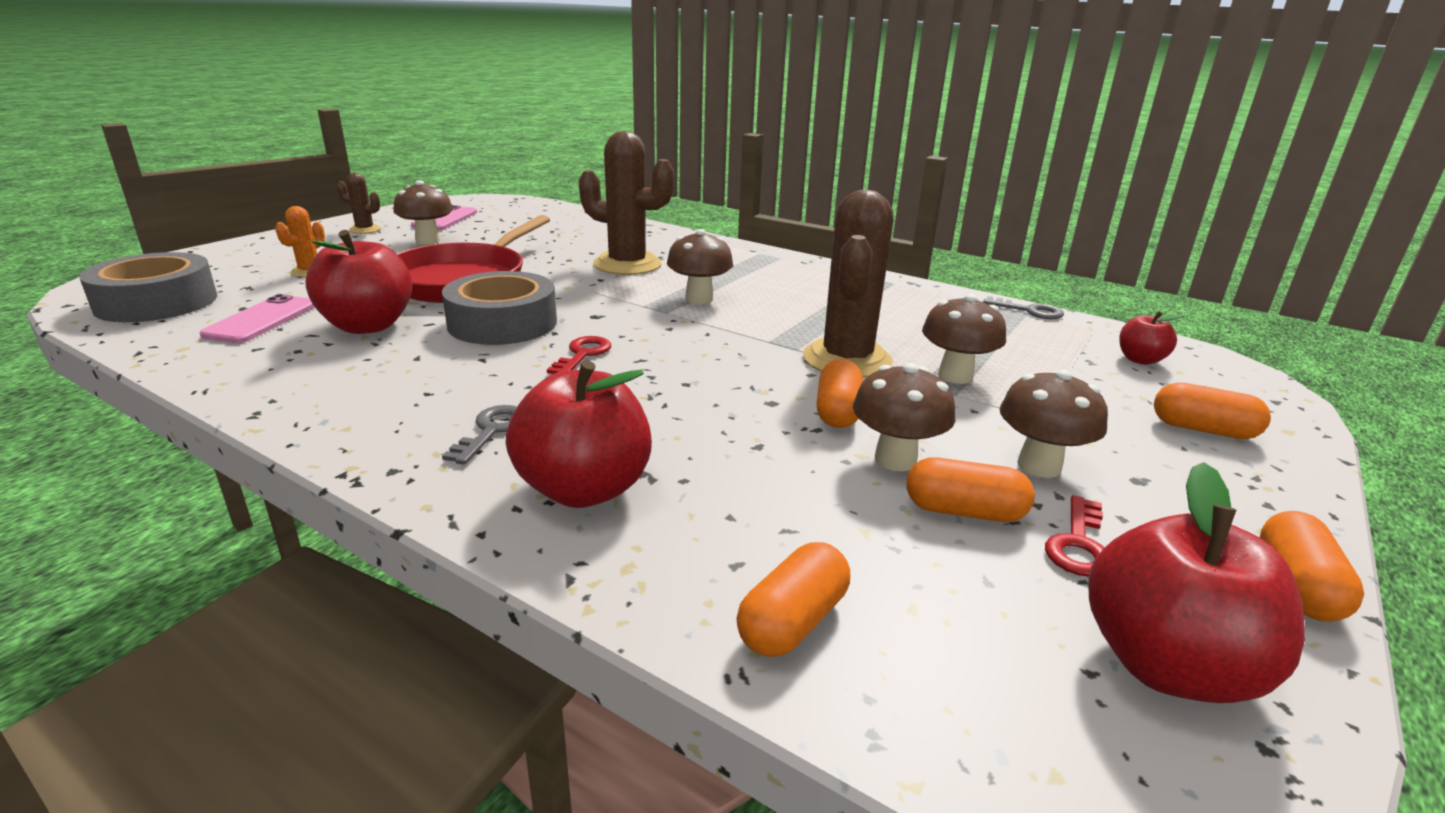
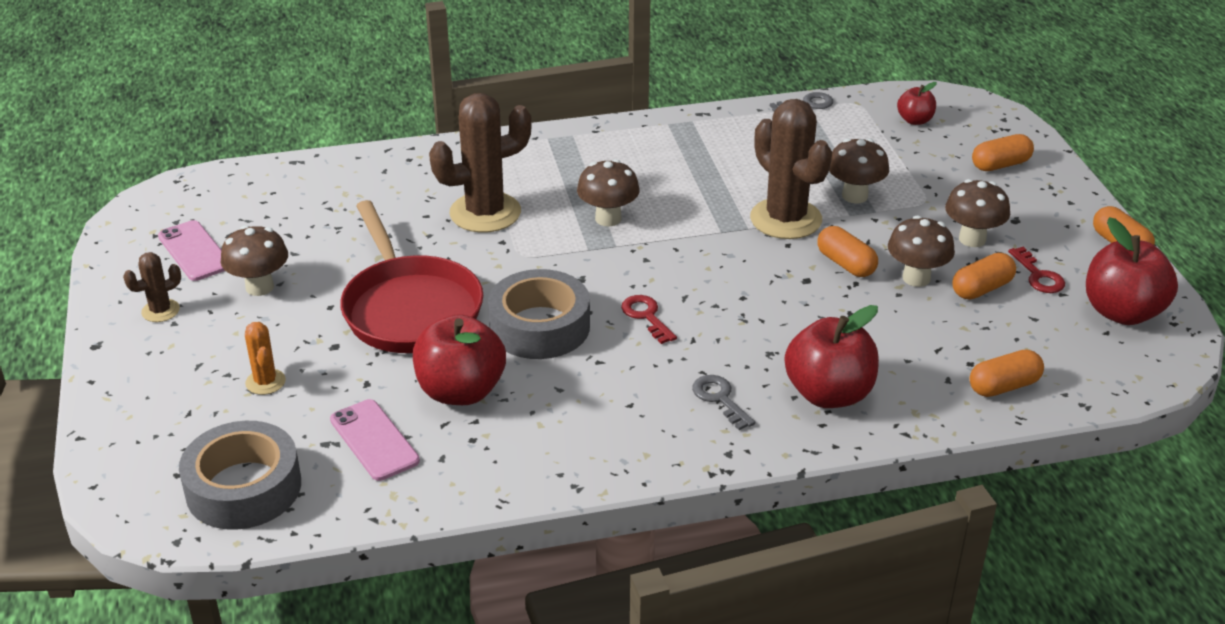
camera: 45 degrees left, 10 degrees up
(793, 621) = (1004, 386): orange capsule -> orange capsule turned 75 degrees clockwise

